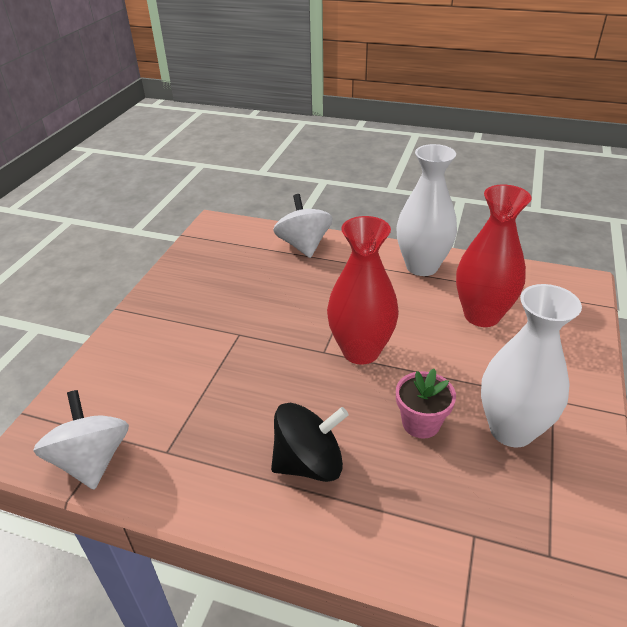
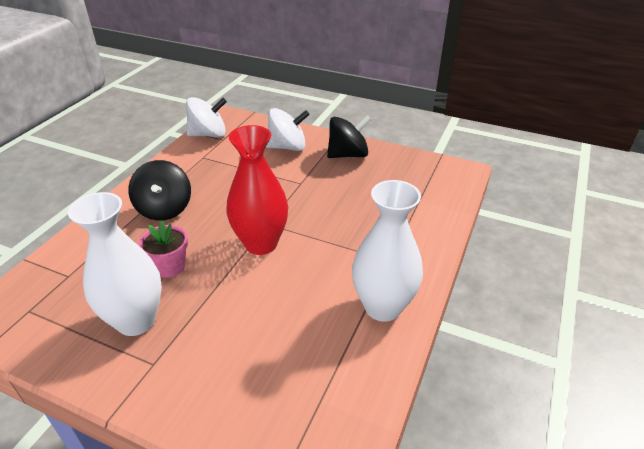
camera: 95 degrees right, 0 degrees up
(177, 299) = (348, 155): none -> black spinning top
(304, 245) = (425, 222): white spinning top -> white spinning top (287, 147)
(482, 315) = (287, 340): red vase -> none

